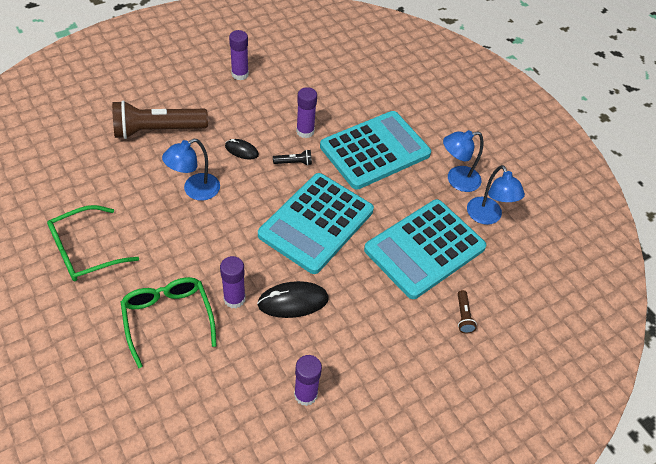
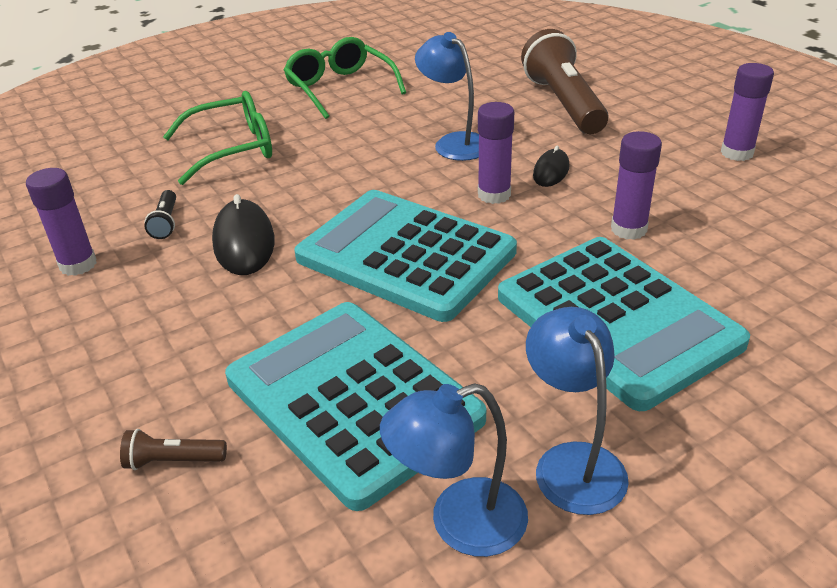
camera: 95 degrees right, 15 degrees down
(234, 299) = (256, 192): purple glue stick -> purple glue stick (494, 195)
(294, 162) = (543, 222): black flashlight -> black flashlight (166, 222)

